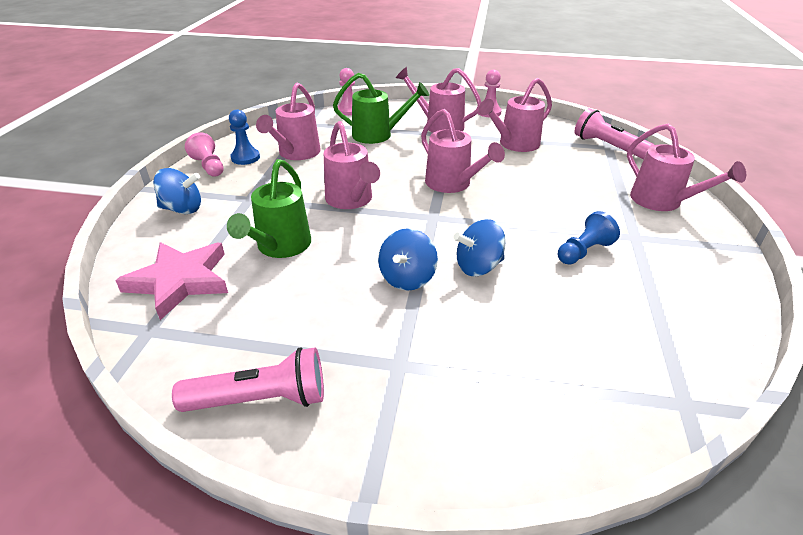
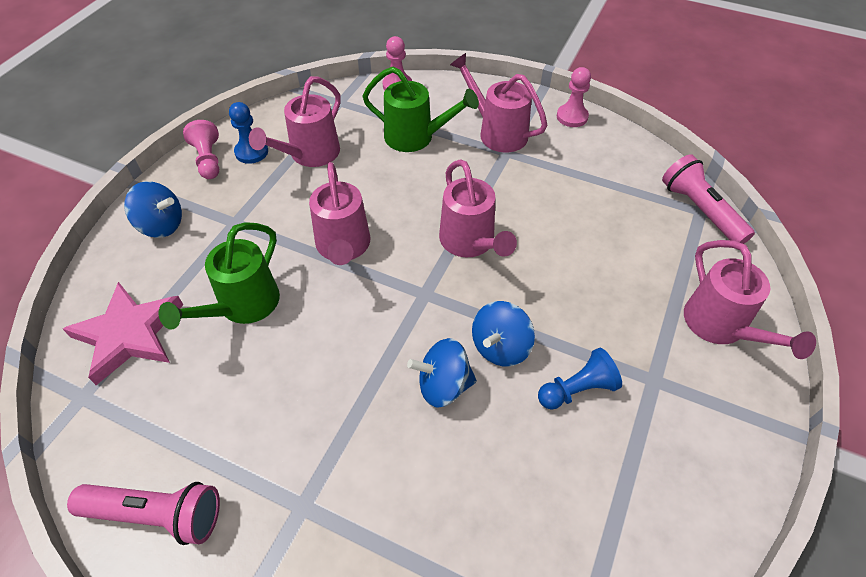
camera: 15 degrees right, 15 degrees up
(407, 278) = (358, 385): blue spinning top -> blue spinning top (500, 347)
(514, 144) = (578, 184): pink watering can -> none

